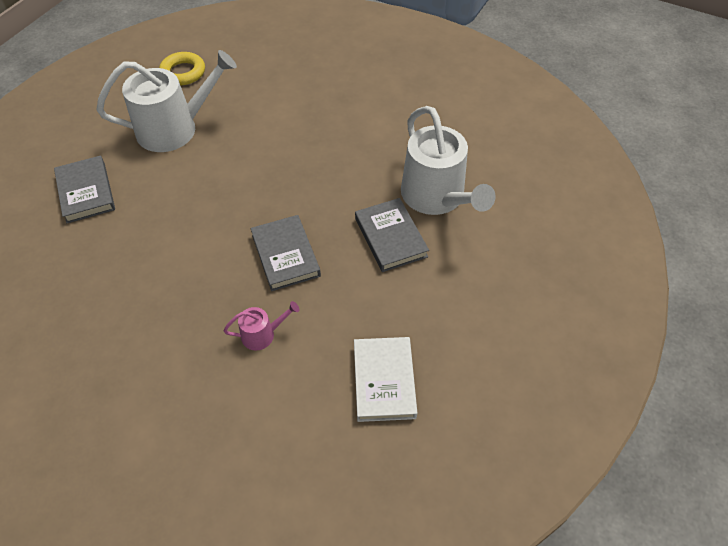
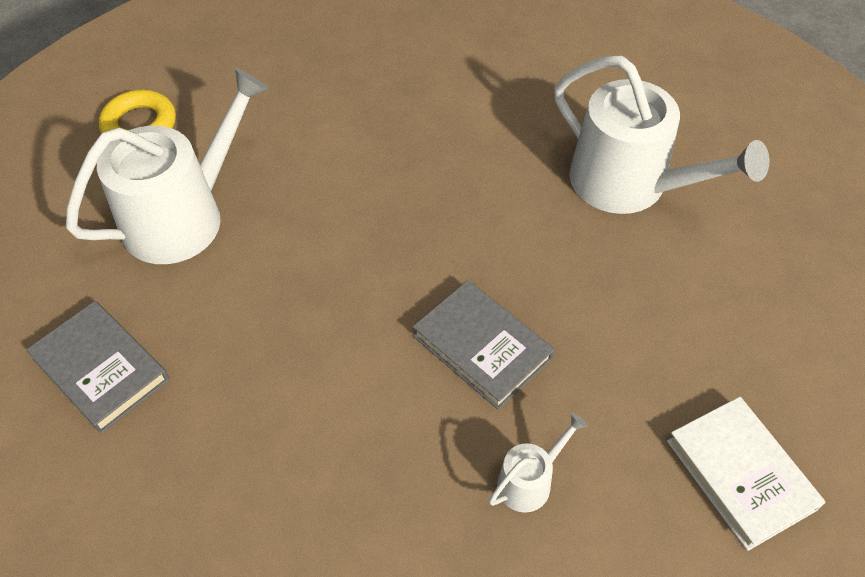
camera: 25 degrees left, 0 degrees up
(262, 334) = (529, 481): pink watering can -> white watering can
(390, 237) = (608, 264): grey book -> none

